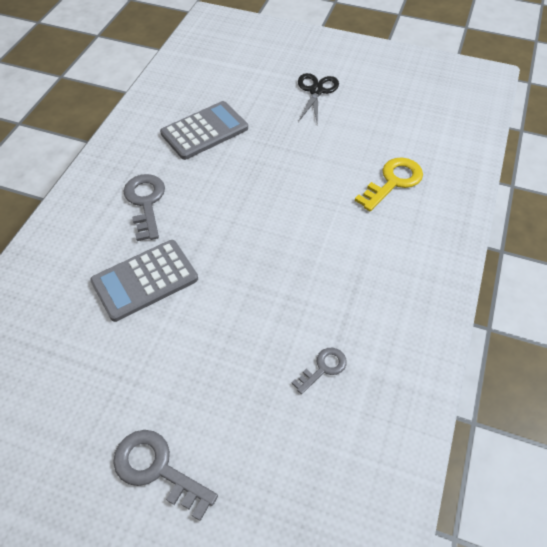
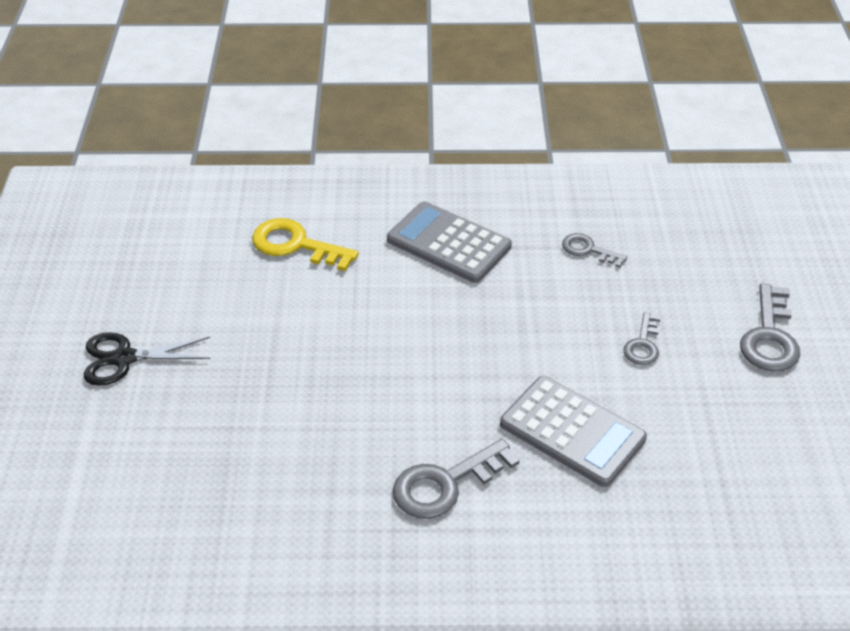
camera: 110 degrees left, 10 degrees down
(198, 361) = (643, 344): none -> grey key
(204, 131) = (265, 467): grey calculator -> grey calculator (448, 243)

